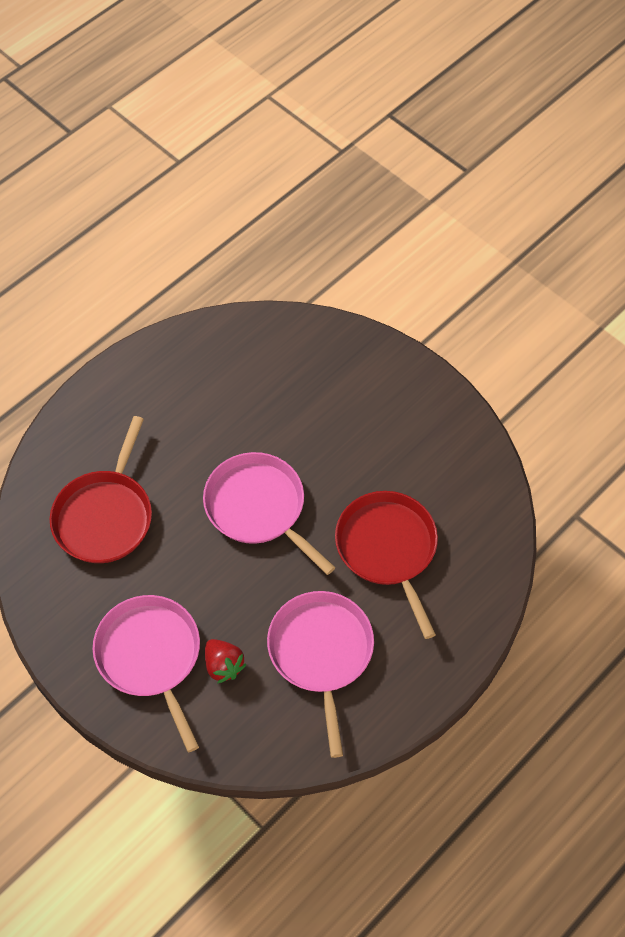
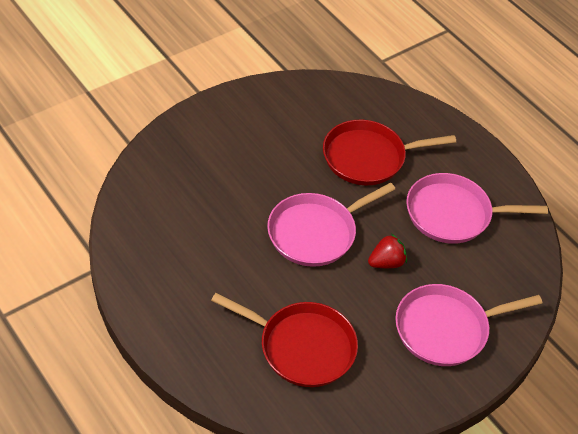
camera: 85 degrees left, 10 degrees down
(223, 665) = (458, 279): red strawberry -> red strawberry (386, 262)

